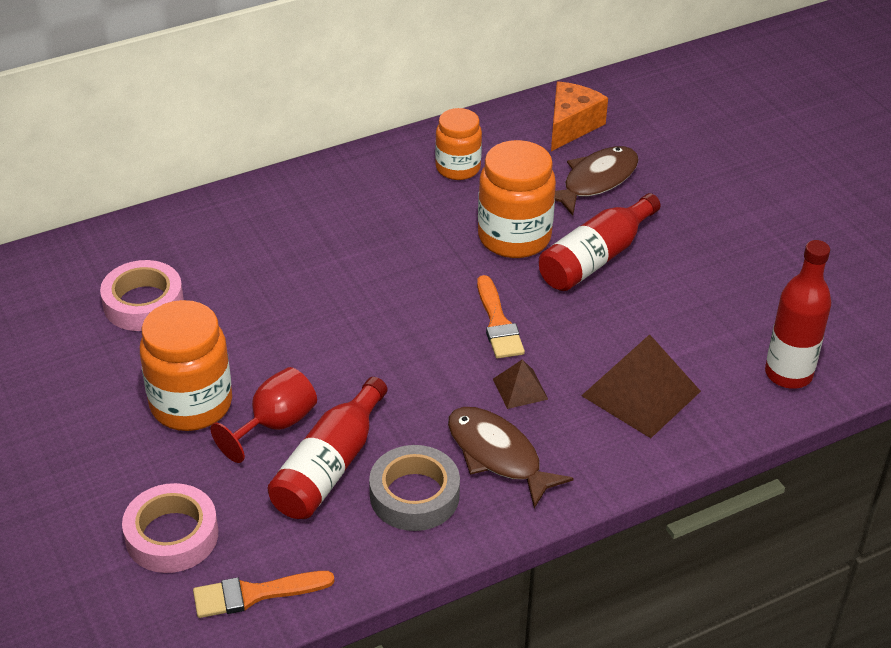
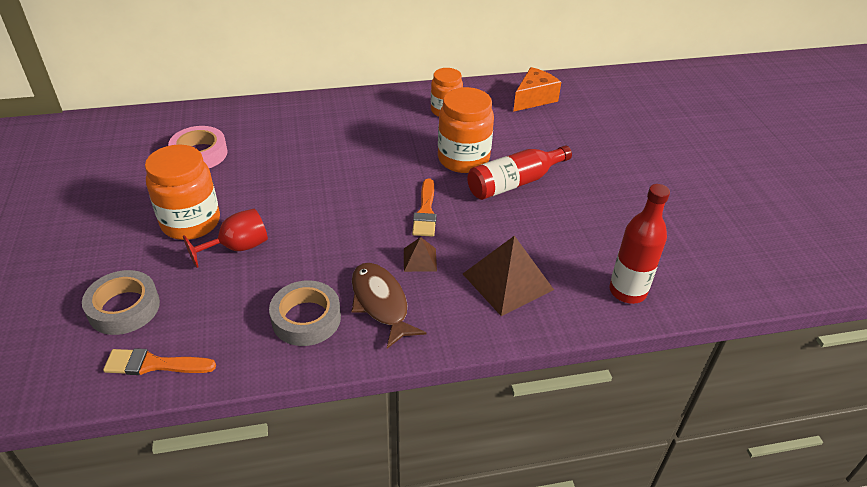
camera: 15 degrees right, 0 degrees up
(172, 535) = (124, 308): pink tape -> grey tape
(329, 466) = (258, 284): red bottle -> none
(596, 181) = (536, 134): brown fish -> none

